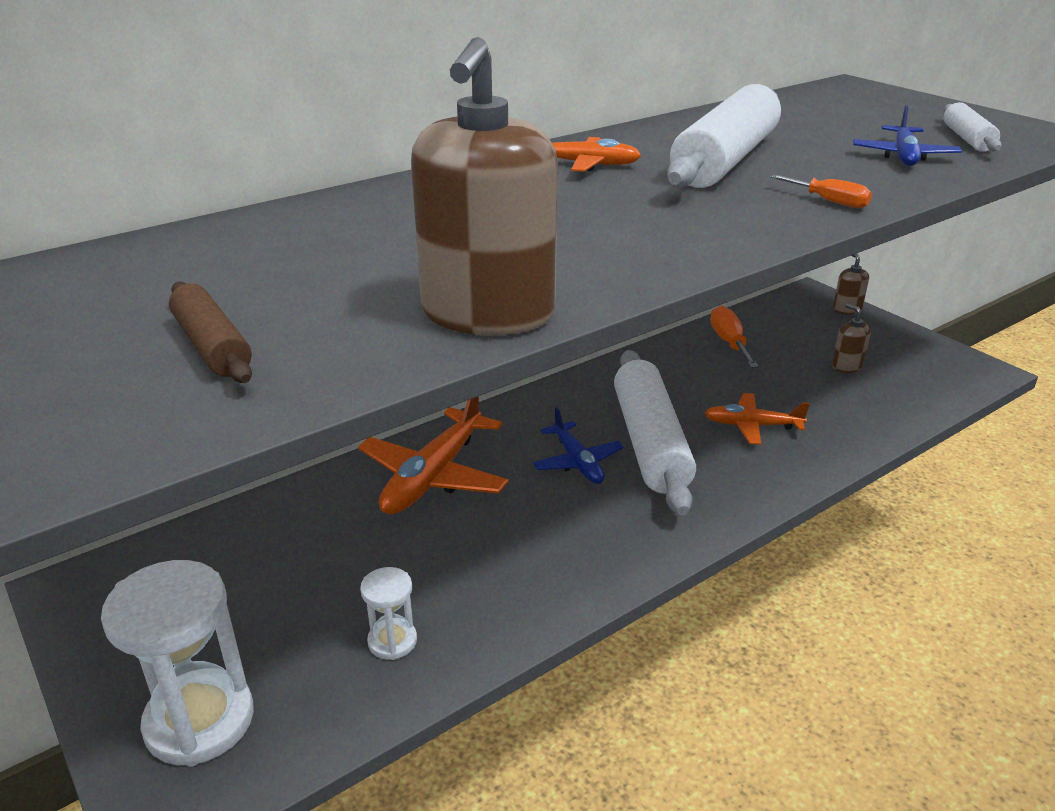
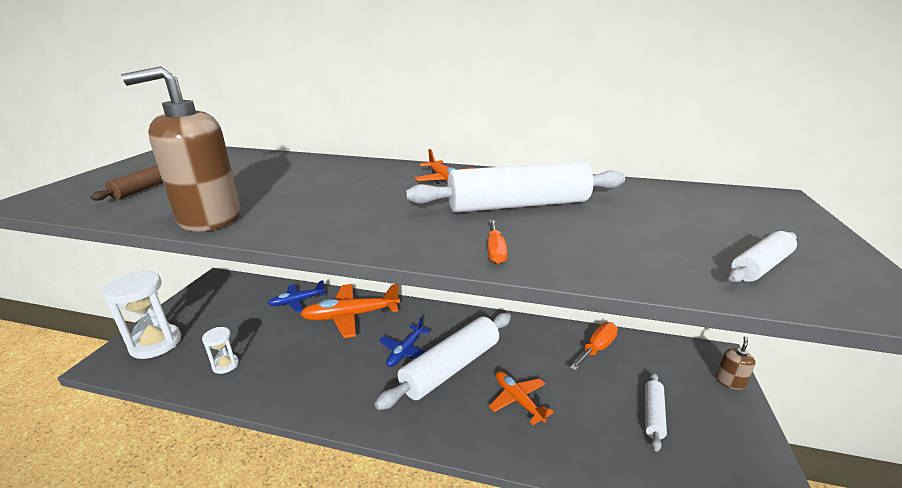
camera: 50 degrees right, 5 degrees down
(846, 366) = (653, 414): brown soap dispenser -> white rolling pin
(903, 156) = (651, 252): blue plane -> blue plane (297, 301)

